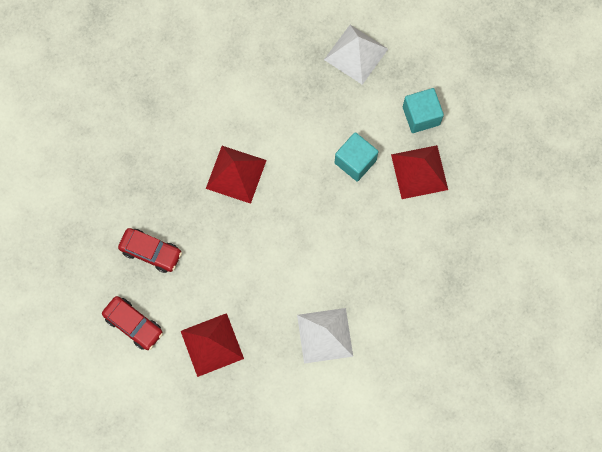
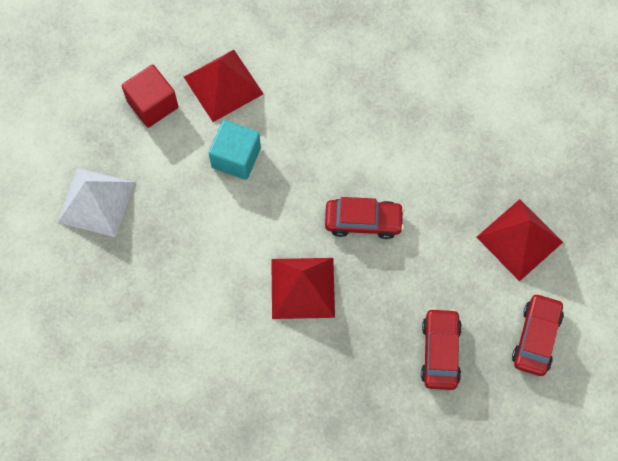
camera: 110 degrees left, 5 degrees down
(270, 235) = (363, 221): none -> red car
(324, 335) = (455, 123): white pyramid -> none
(421, 116) = (152, 104): turquoise cube -> red cube

